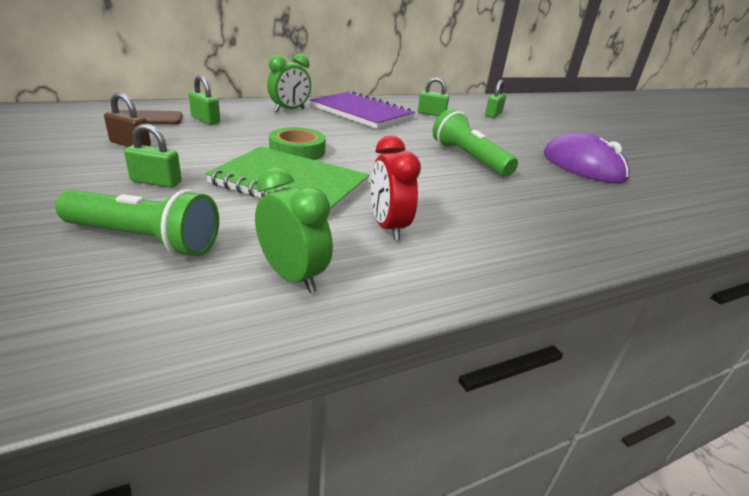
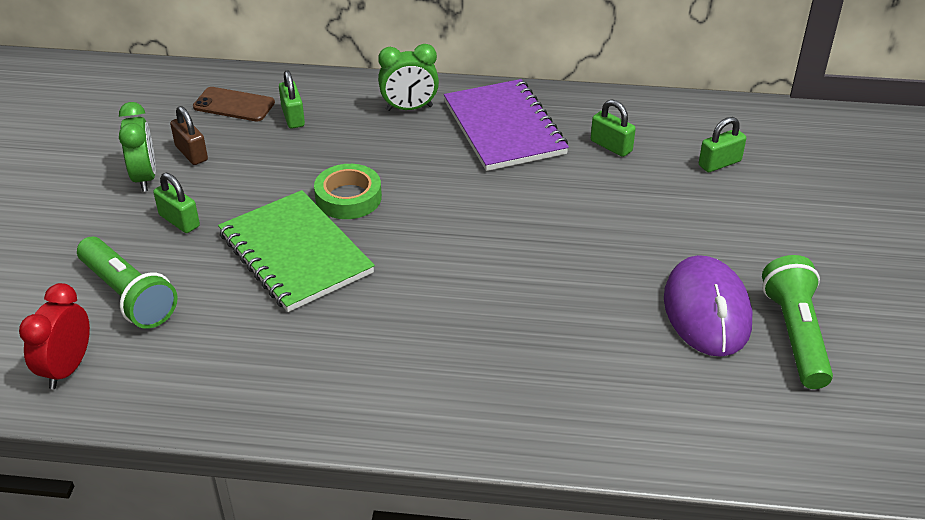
camera: 35 degrees right, 10 degrees up
(292, 277) = (205, 370): green clock -> green clock (145, 178)
(388, 227) = (334, 341): red clock -> red clock (67, 368)
(469, 159) = (549, 258): green flashlight -> green flashlight (795, 335)

